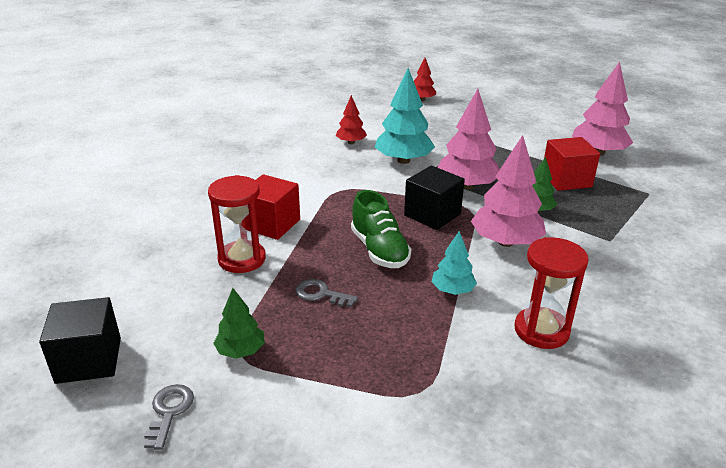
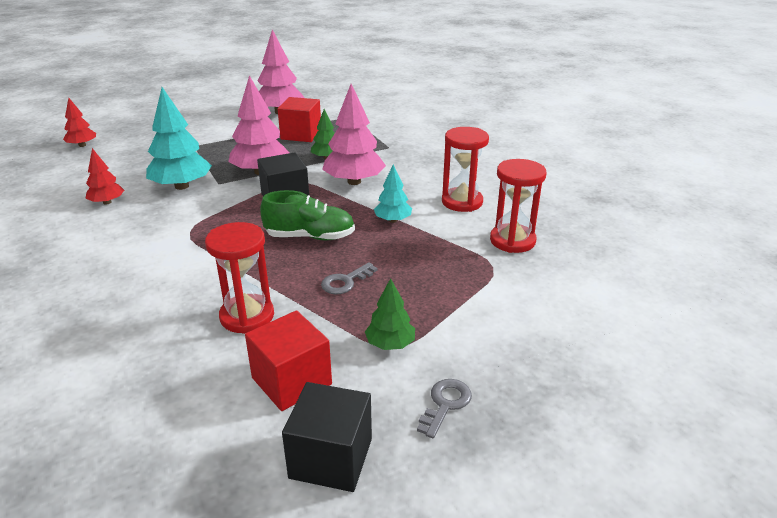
camera: 65 degrees left, 0 degrees up
(169, 411) = (445, 404): grey key -> grey key turned 90 degrees clockwise
(271, 224) = (203, 284): red cube -> red cube (291, 381)
(489, 396) = (512, 241): none -> red hourglass

